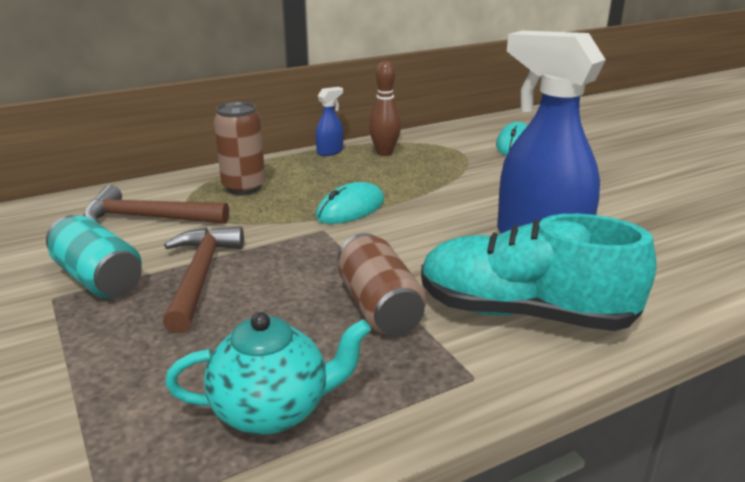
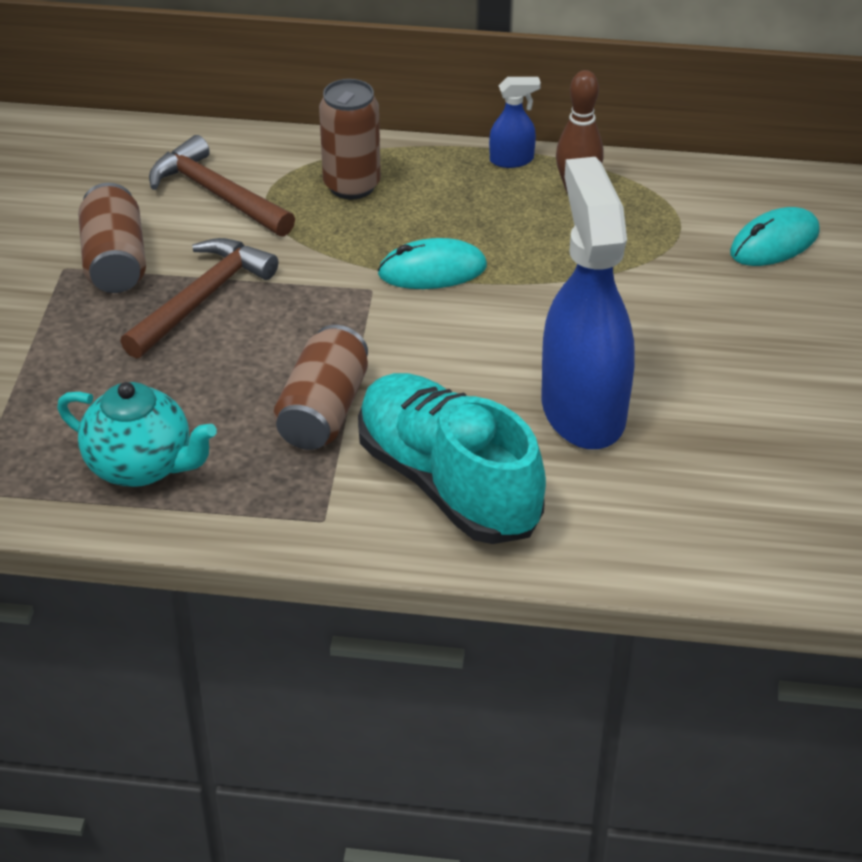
camera: 35 degrees right, 15 degrees up
(99, 279) = (115, 261): turquoise can -> brown can

